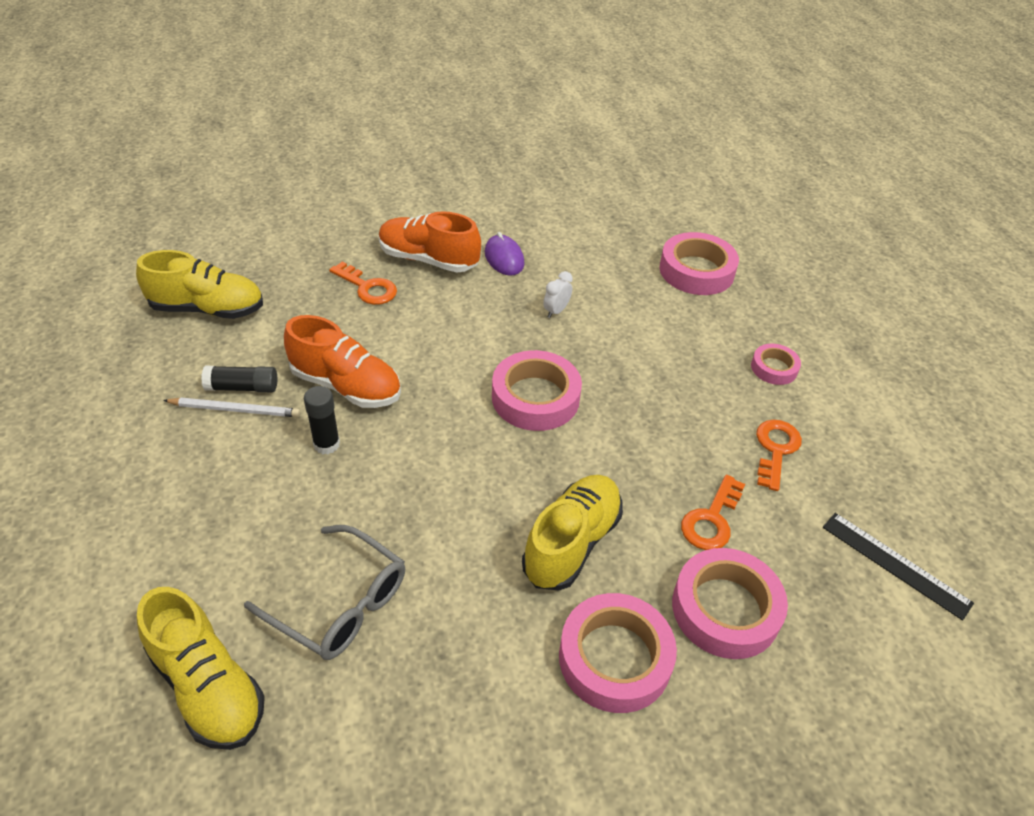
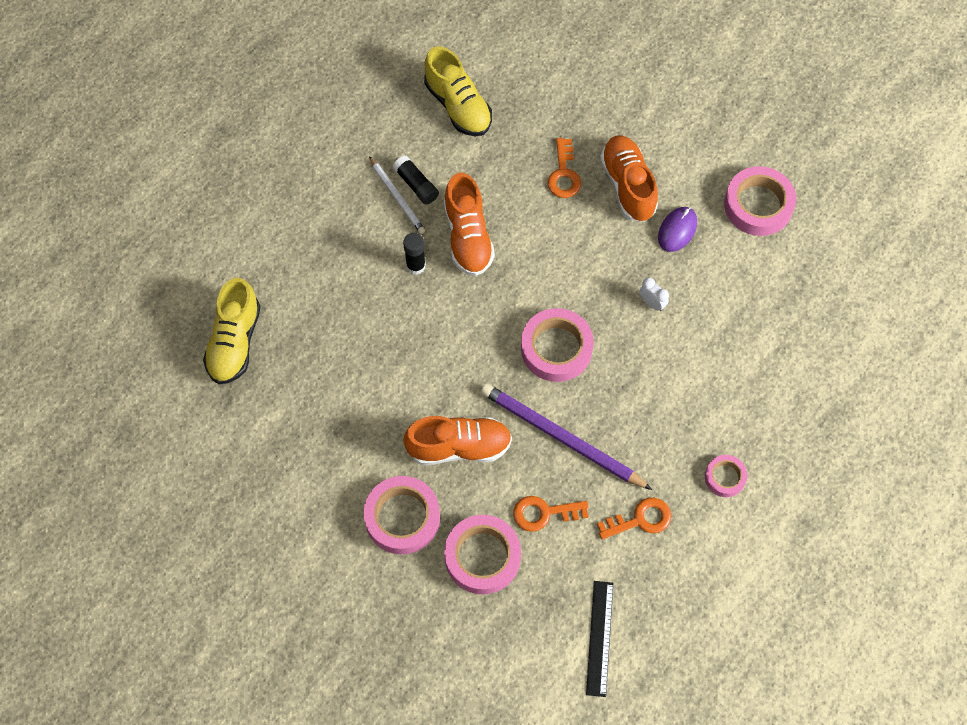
camera: 55 degrees right, 20 degrees up
(339, 603) = (323, 360): grey glasses -> none
(556, 311) = (652, 303): white clock -> white clock turned 45 degrees clockwise
(571, 543) = (459, 447): yellow shoe -> orange shoe
(635, 453) = (561, 437): none -> purple pencil
(696, 271) = (791, 365): pink tape -> pink tape (758, 205)

